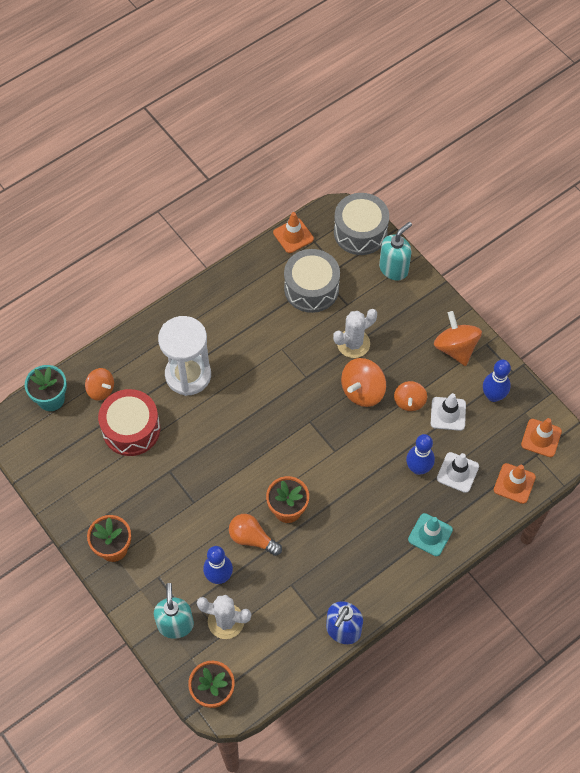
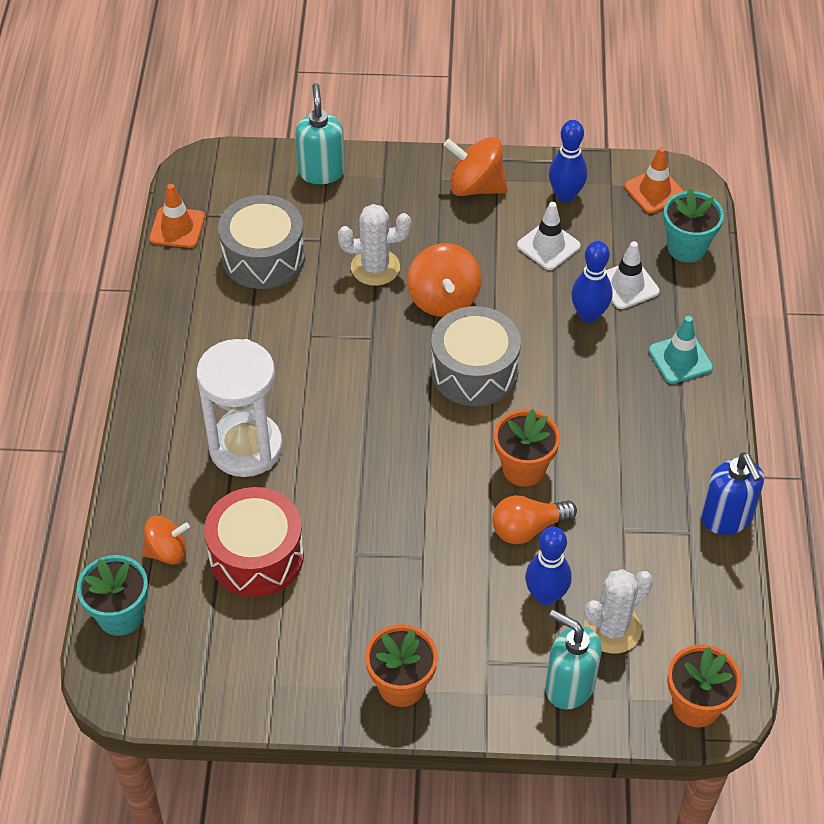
camera: 50 degrees left, 10 degrees down
(353, 343) = (375, 267): white cactus -> white cactus turned 75 degrees clockwise
(360, 232) = (242, 168): grey drum -> grey drum (474, 371)
(409, 401) = (499, 268): orange spinning top -> none
(514, 483) = (686, 248): orange traffic cone -> turquoise flower pot

